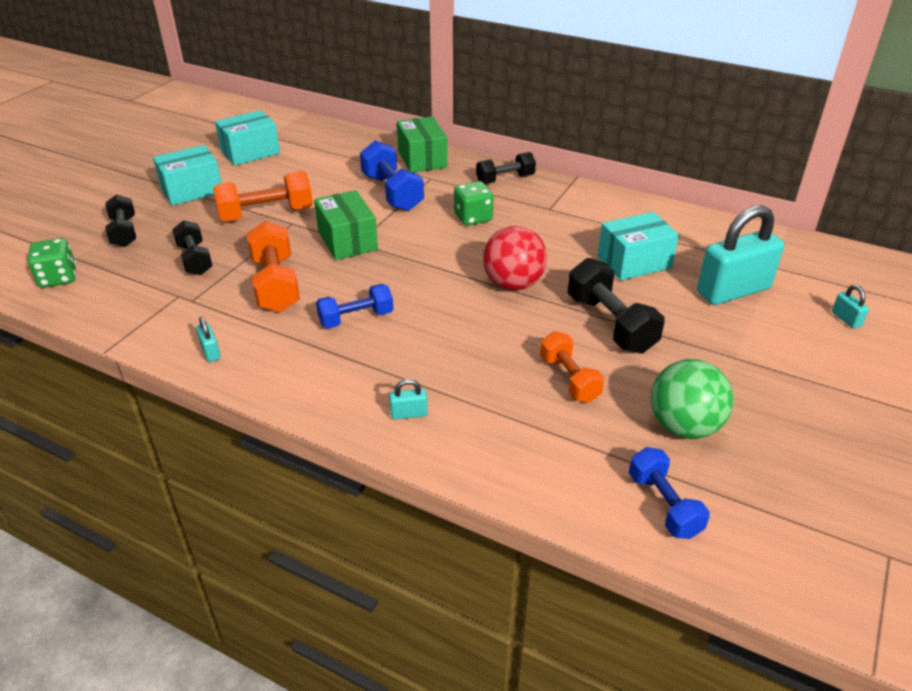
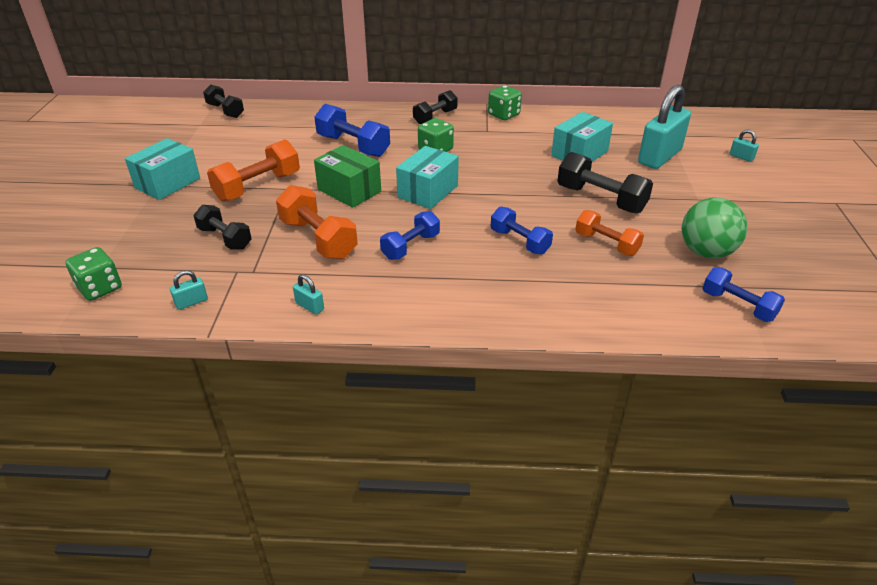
camera: 25 degrees left, 0 degrees up
(124, 232) = (132, 233): black dumbbell -> black dumbbell (225, 111)
(250, 152) = (195, 141): turquoise box -> turquoise box (428, 191)
(409, 414) = (515, 302): turquoise padlock -> turquoise padlock (191, 302)
(422, 159) = (355, 115): green box -> none
(473, 347) = (519, 241): none -> blue dumbbell
(513, 284) = (508, 190): red ball -> none
(585, 194) = (503, 115): none -> green dice

